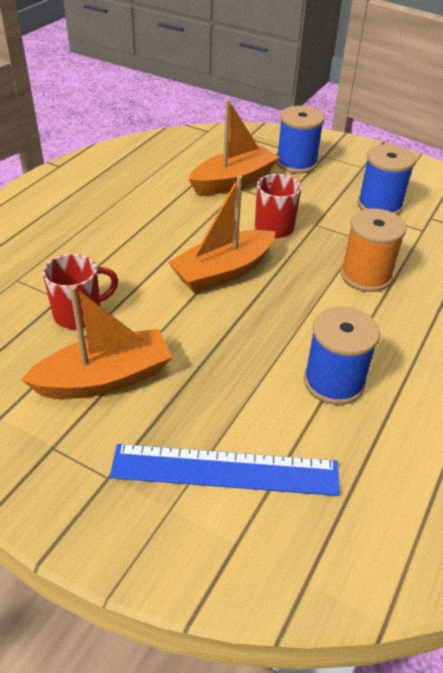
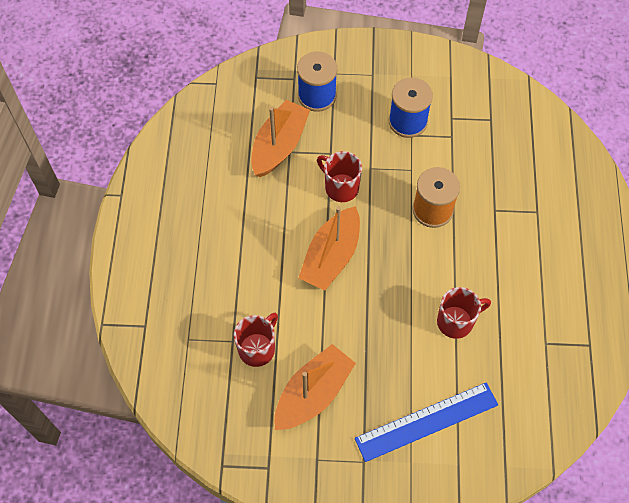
camera: 25 degrees left, 20 degrees up
(334, 382) = (456, 321): blue spool -> red mug

